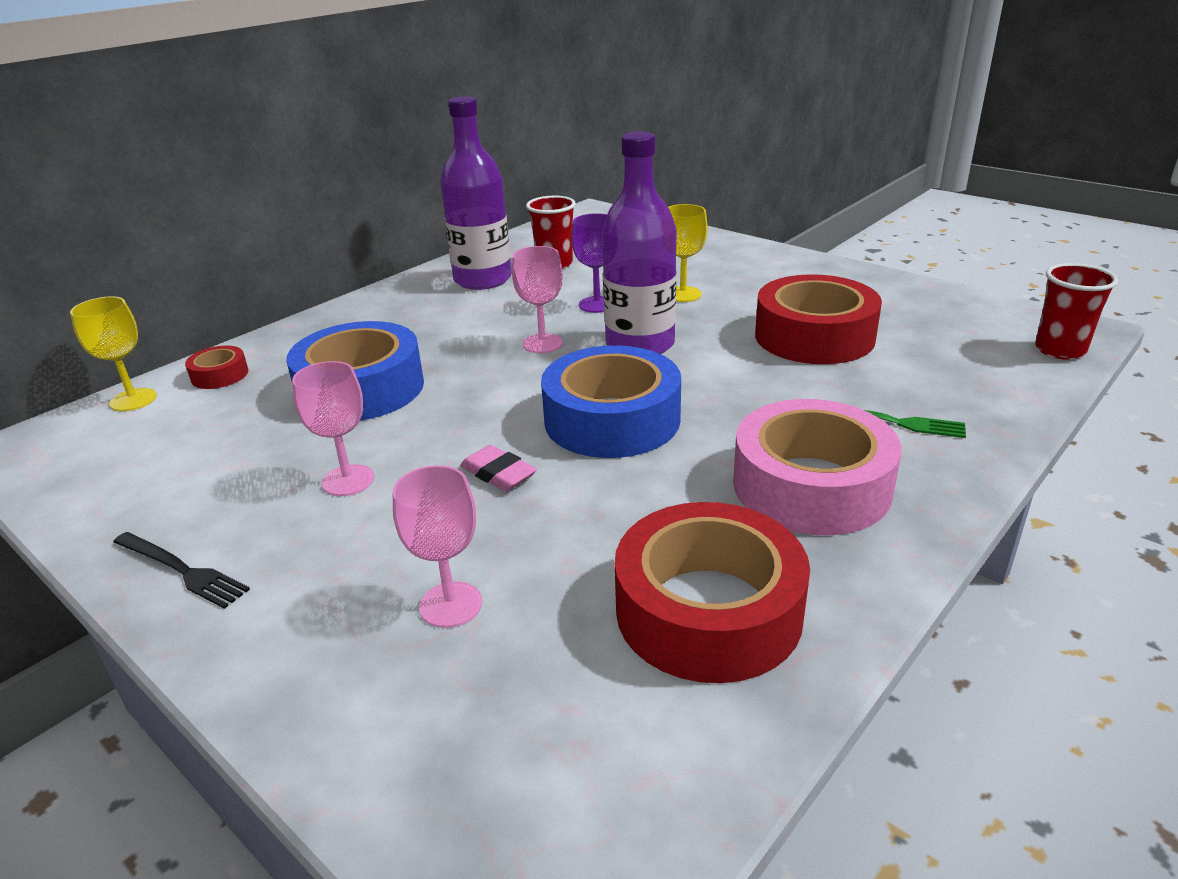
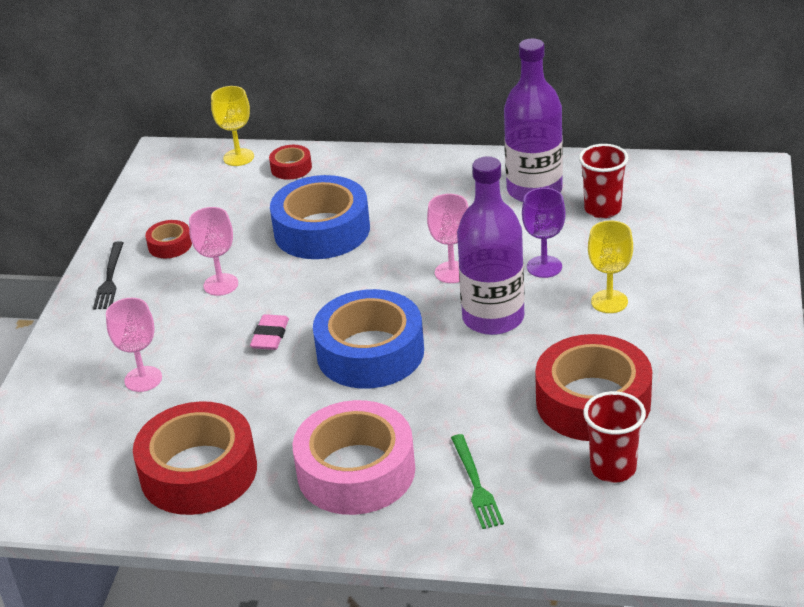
camera: 60 degrees right, 5 degrees up
(203, 496) = (170, 245): none -> red tape
(1060, 350) = (701, 554): red cup -> red cup (613, 468)

